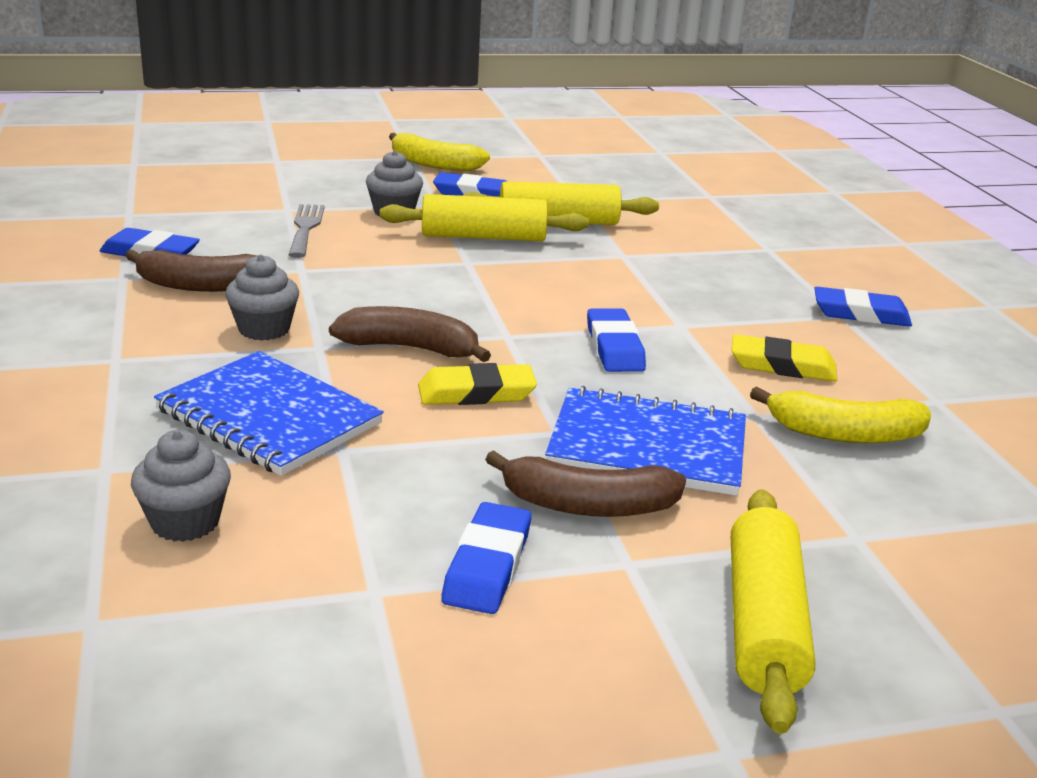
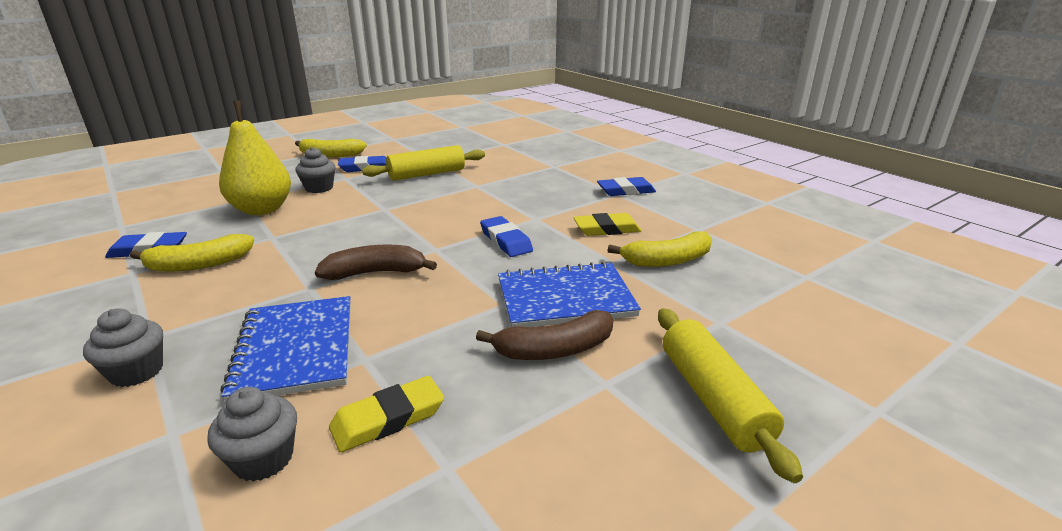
camera: 20 degrees left, 0 degrees up
(200, 285) = (199, 264): brown banana -> yellow banana
(264, 329) = (262, 284): grey cupcake -> grey cupcake (136, 371)
(269, 416) = (296, 349): blue notebook -> blue notebook turned 60 degrees clockwise
(305, 228) = (262, 209): grey fork -> yellow pear
(476, 393) = (437, 292): yellow eraser -> yellow eraser (388, 419)
(483, 237) = (386, 192): yellow rolling pin -> none
(487, 565) = (516, 417): blue eraser -> none

